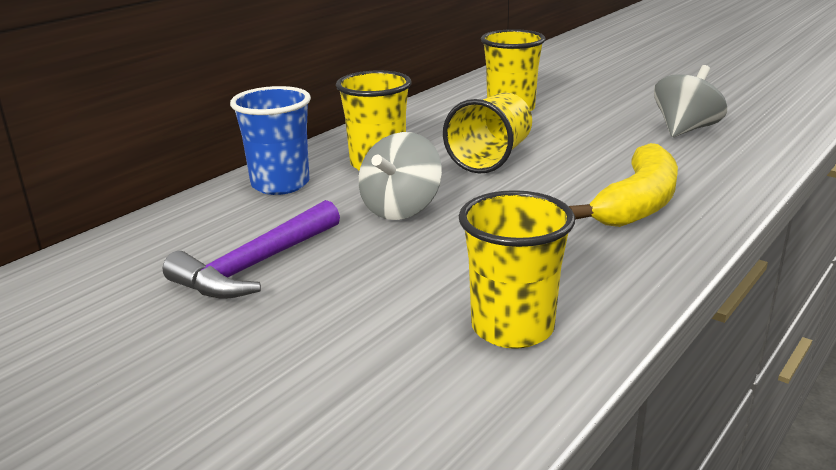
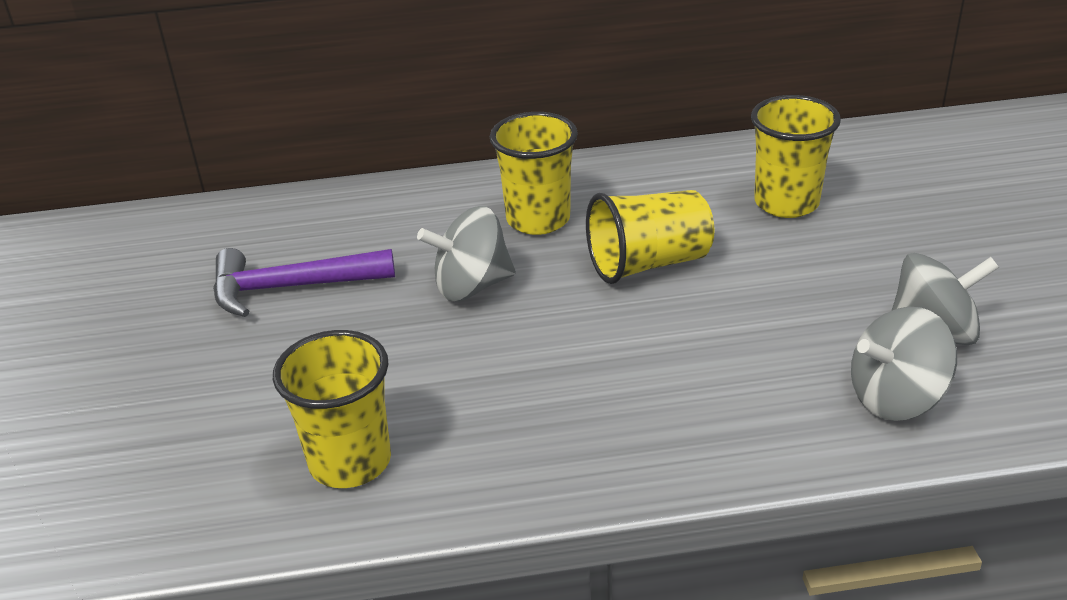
camera: 45 degrees right, 10 degrees up
(280, 184) = (430, 204): blue cup -> none
(637, 204) = (677, 403): yellow banana -> none
(725, 157) = (896, 398): none -> grey spinning top

